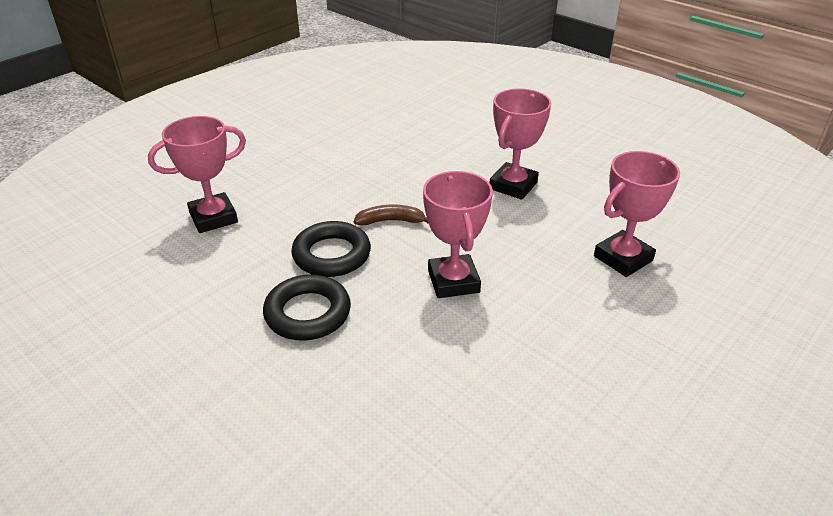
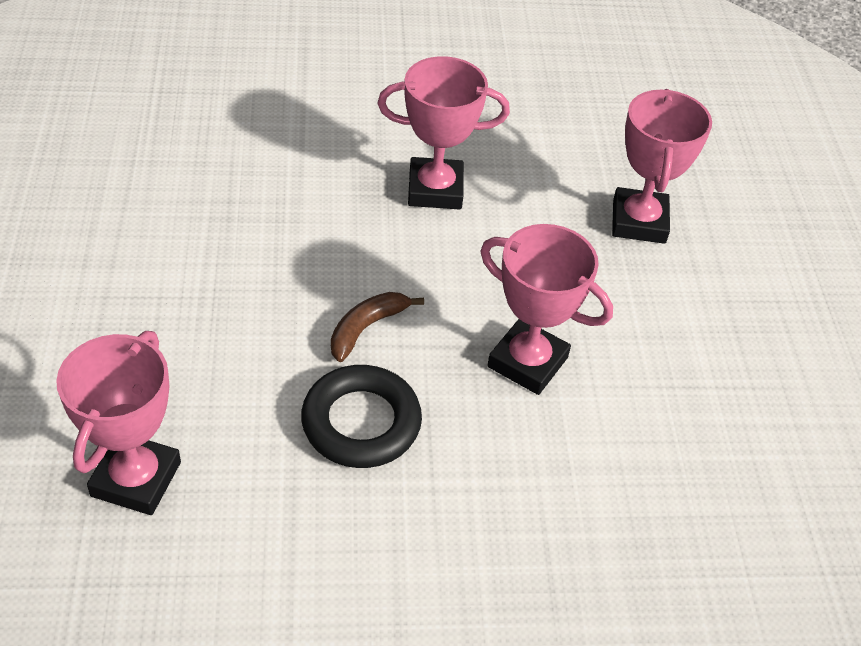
camera: 50 degrees left, 10 degrees up
(308, 313) = (437, 517): black ring -> none
(513, 185) = (435, 189): pink trophy -> pink trophy turned 75 degrees counterclockwise

